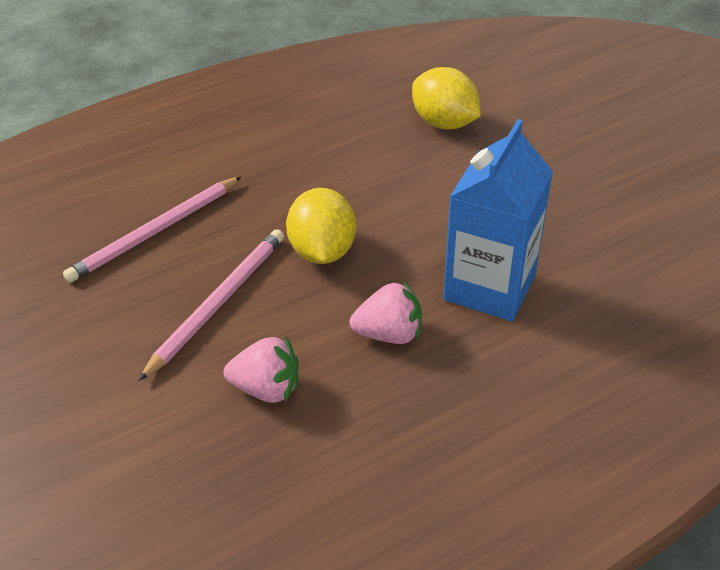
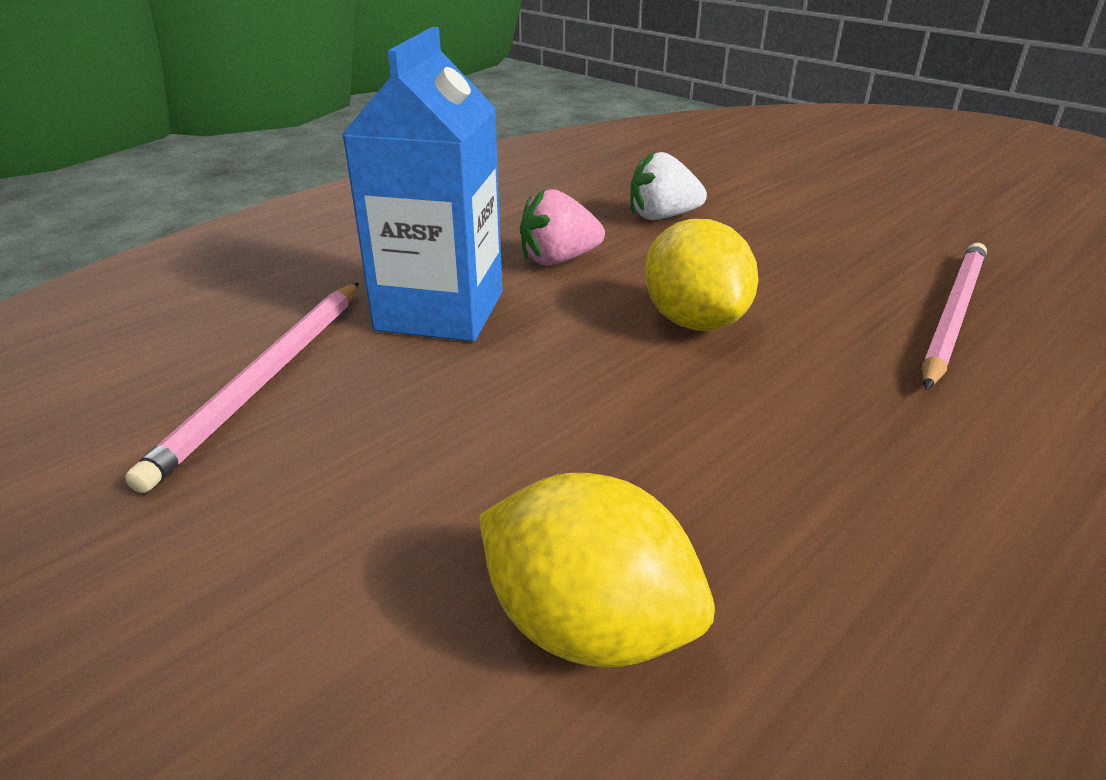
camera: 165 degrees right, 10 degrees down
(218, 303) = (777, 262): pink pencil -> pink pencil (265, 379)
(267, 389) = (662, 217): pink strawberry -> white strawberry

